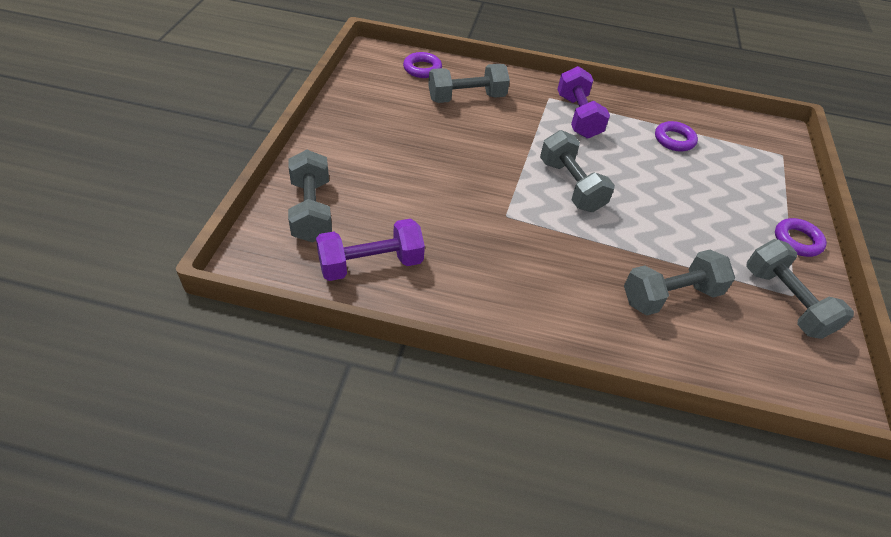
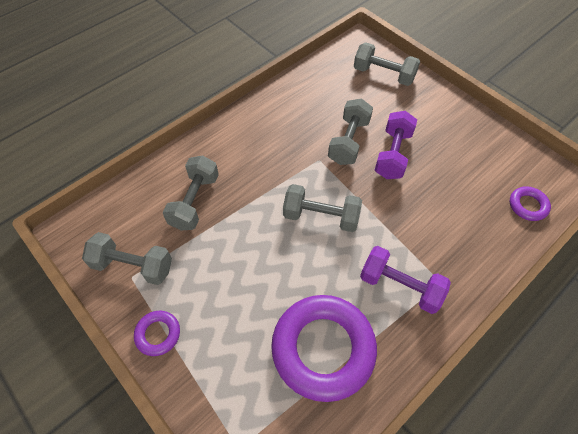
camera: 130 degrees right, 10 degrees up
(371, 264) = (325, 81): purple dumbbell -> purple dumbbell (393, 154)
(466, 98) = (467, 214): grey dumbbell -> grey dumbbell (348, 141)
(674, 140) = (323, 348): purple ring -> purple ring, size x2.23

